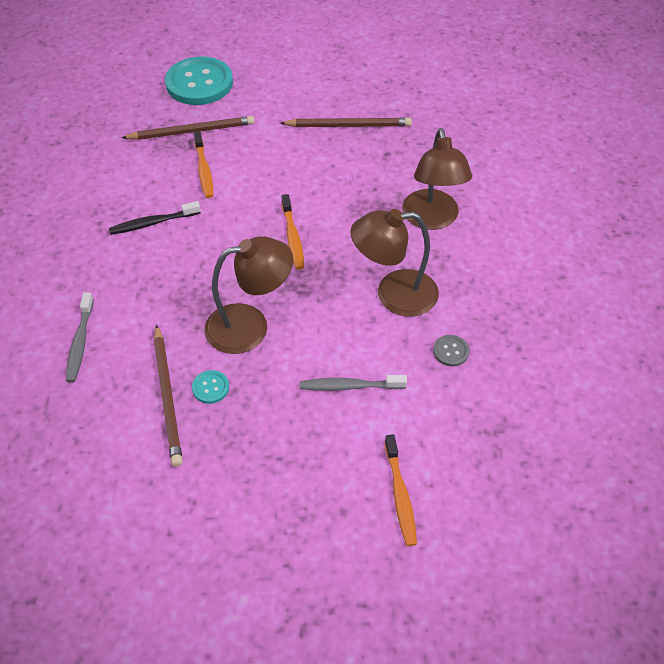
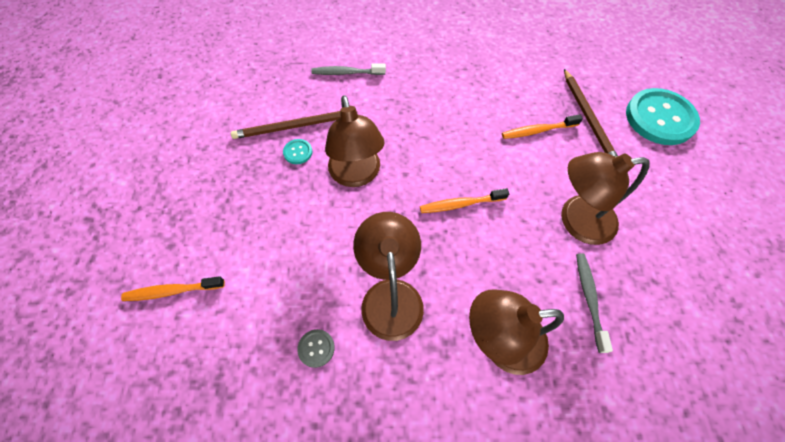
camera: 90 degrees right, 10 degrees up
(153, 223) = (468, 101): black toothbrush -> none
(314, 157) = (576, 221): none -> brown lamp
(349, 125) = (636, 255): brown pencil -> none
(349, 386) = (286, 252): grey toothbrush -> grey toothbrush (589, 299)

